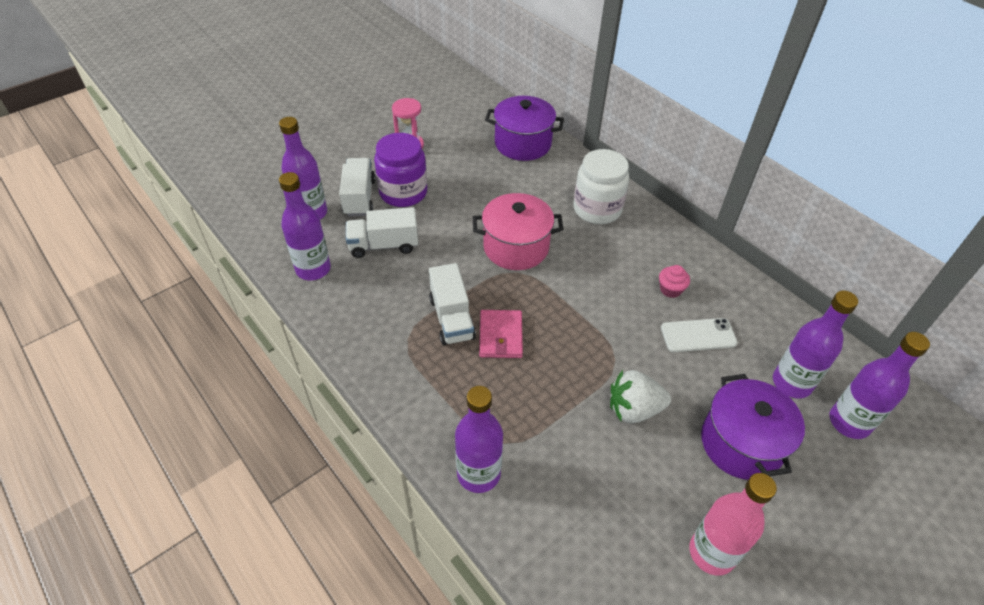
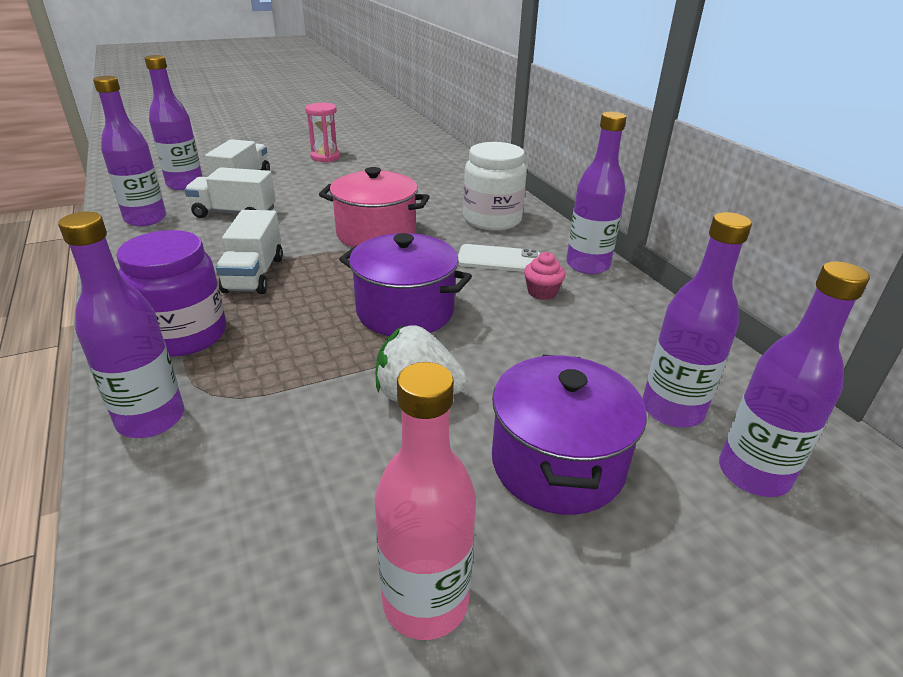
camera: 15 degrees right, 15 degrees down
(403, 192) = (290, 183): purple jar -> purple jar (184, 335)
(500, 336) = (297, 297): pink wallet -> none
(523, 144) = (443, 169): purple pot -> purple pot (405, 311)
(690, 251) = (587, 265): none -> purple bottle
(698, 335) = (555, 338): white phone -> white phone (498, 259)

